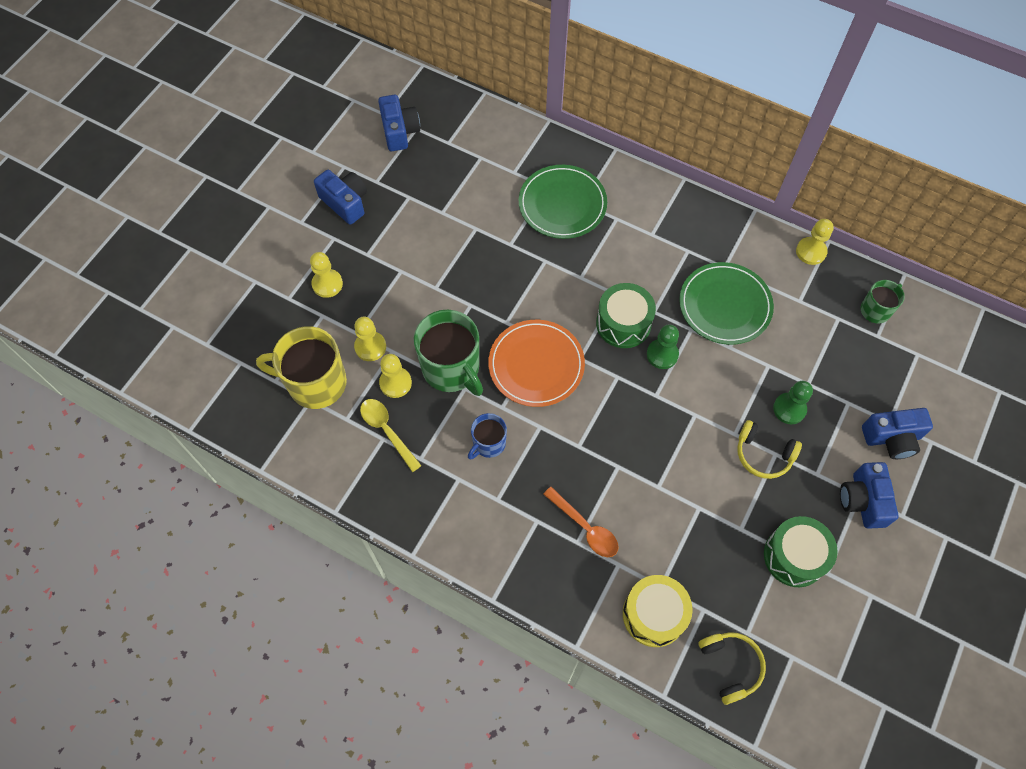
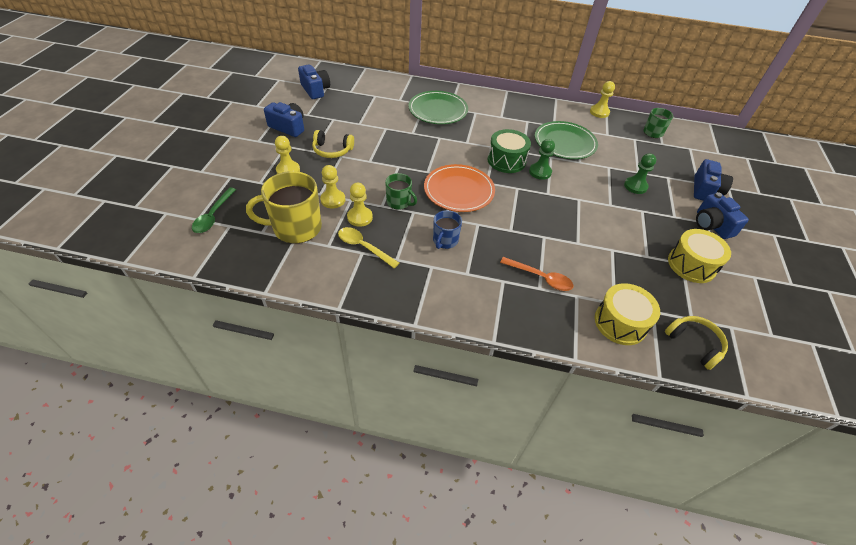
camera: 20 degrees left, 15 degrees down
(225, 343) = (213, 216): none -> green spoon
(452, 369) = (399, 202): green mug -> green mug, size x0.54
(763, 454) = (635, 212): yellow headphones -> yellow headphones (332, 150)
(794, 556) = (691, 265): green drum -> yellow drum
(892, 438) = (705, 190): blue camera -> blue camera turned 45 degrees counterclockwise

